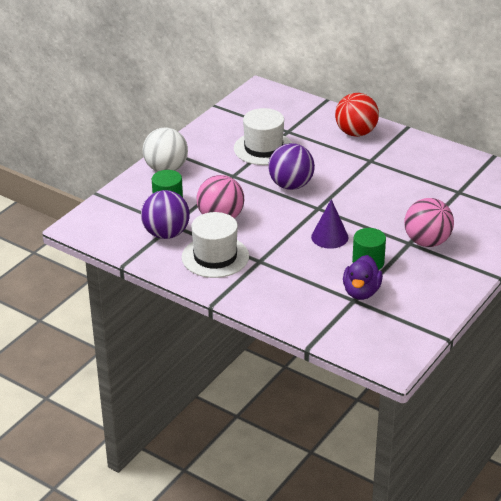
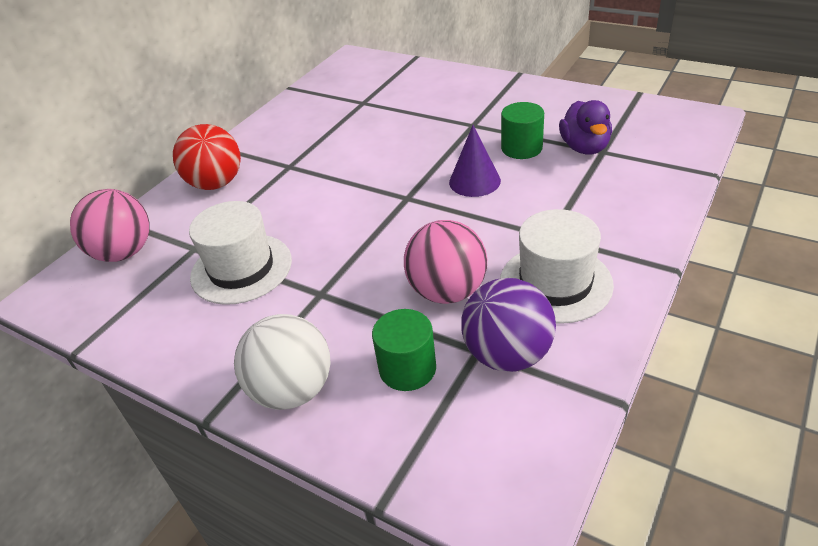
camera: 90 degrees left, 5 degrees up
(291, 185) = (350, 228): purple ball -> none
(361, 292) = (584, 147): purple duck -> purple duck turned 75 degrees clockwise
(427, 242) = (467, 114): pink ball -> pink ball (124, 252)

